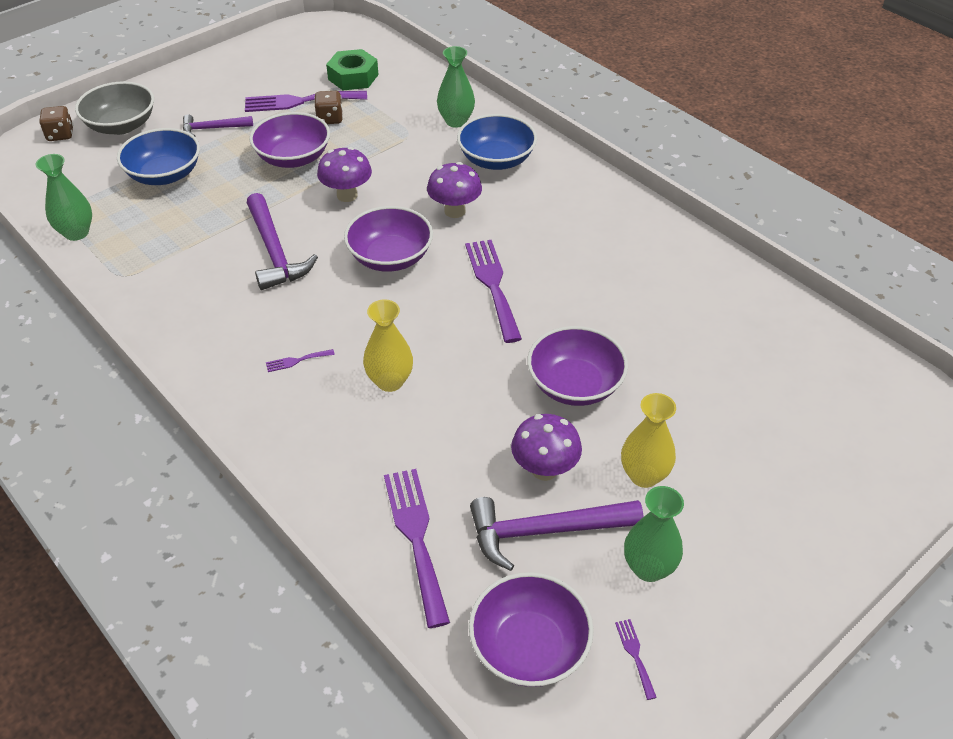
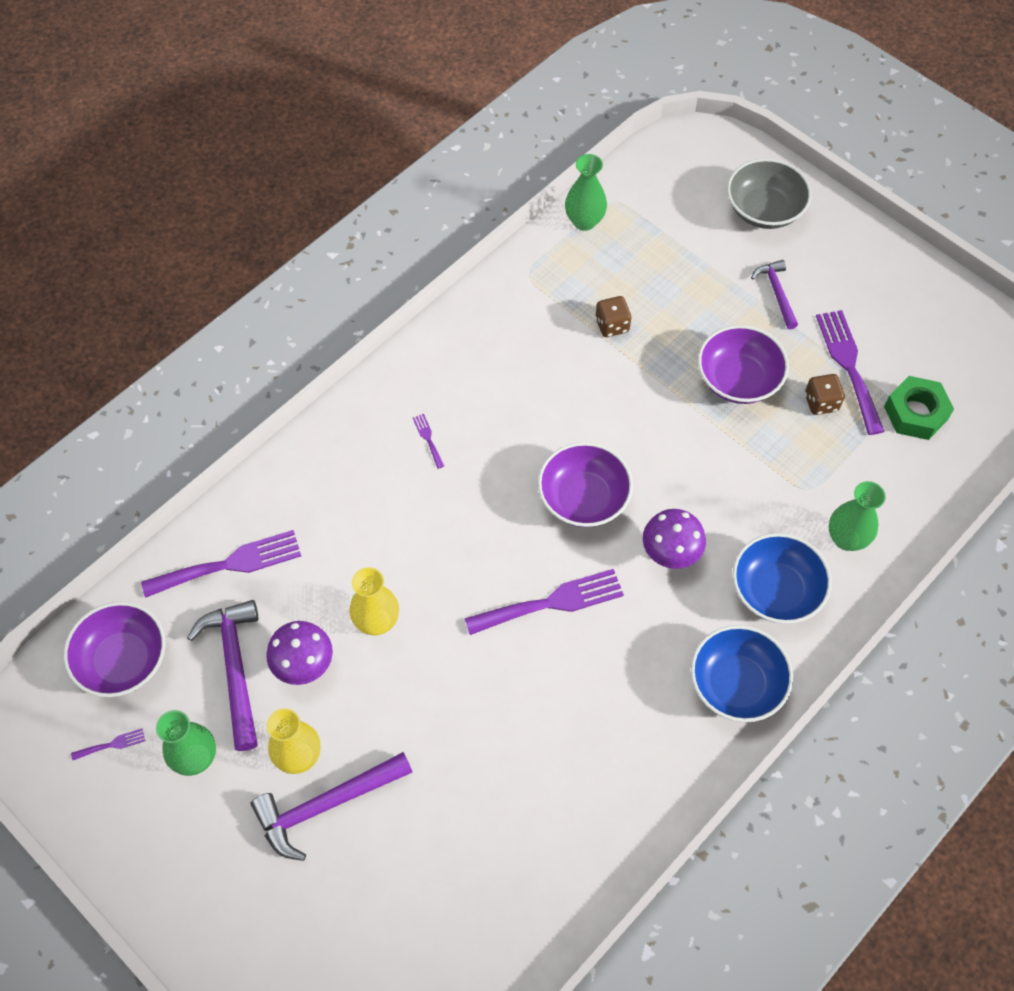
camera: 85 degrees right, 15 degrees up
(60, 135) = (736, 163): brown dice -> brown dice (612, 325)
(164, 175) = (686, 269): blue bowl -> blue bowl (736, 684)
(275, 252) = (578, 392): purple hammer -> purple hammer (326, 805)
(347, 195) = (680, 442): purple mushroom -> none
(390, 381) = (407, 521): yellow vase -> yellow vase (377, 621)
(575, 385) = (412, 690): purple bowl -> none

